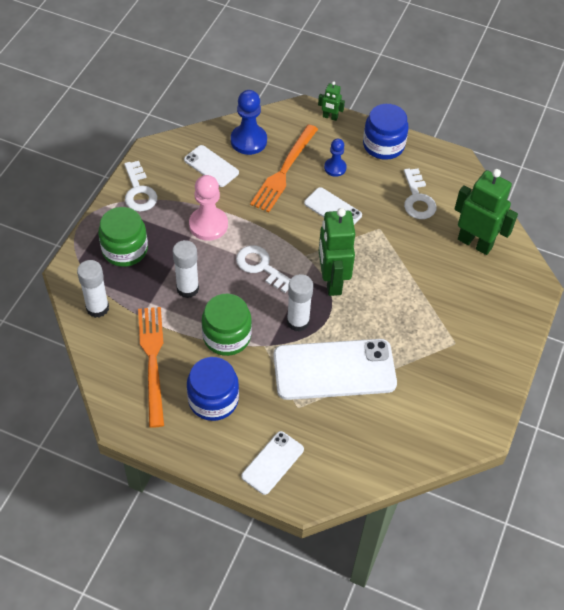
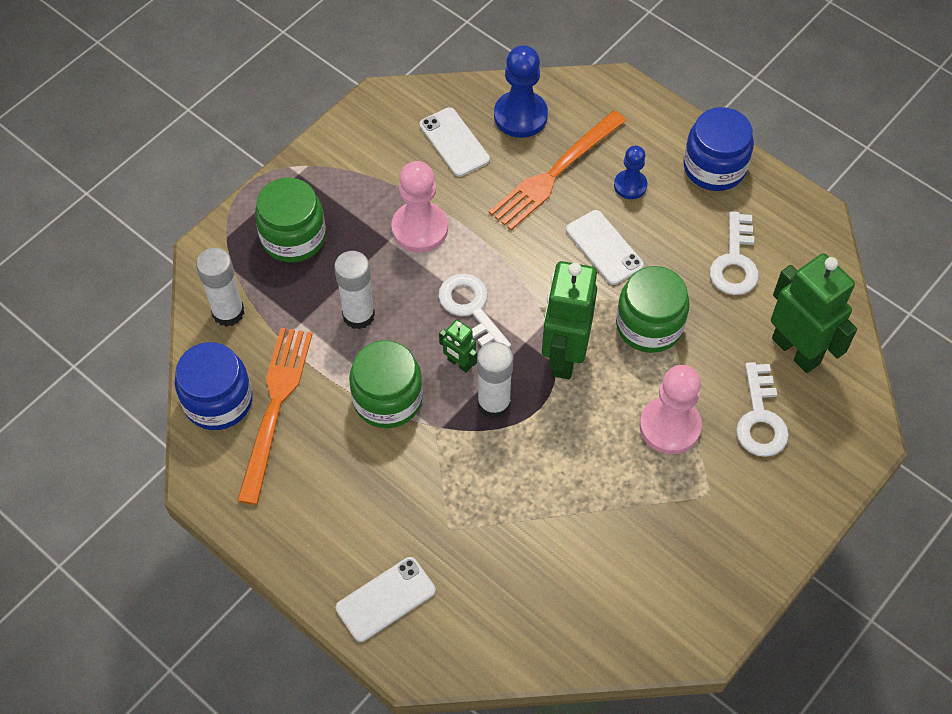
camera: 20 degrees right, 5 degrees up
(139, 191) = (342, 156): white key -> white key (760, 418)
(213, 400) = (337, 486): blue jar -> blue jar (218, 401)
(330, 117) = (651, 106): green robot -> green robot (459, 363)
(334, 370) = (520, 488): white phone -> none
(379, 250) = (649, 325): none -> green jar
(415, 308) = (669, 426): none -> pink pawn

